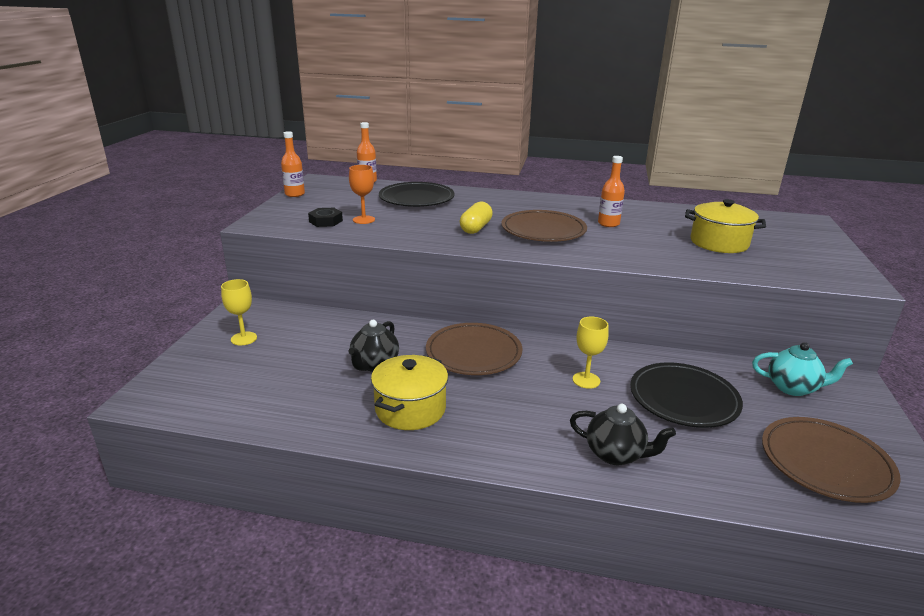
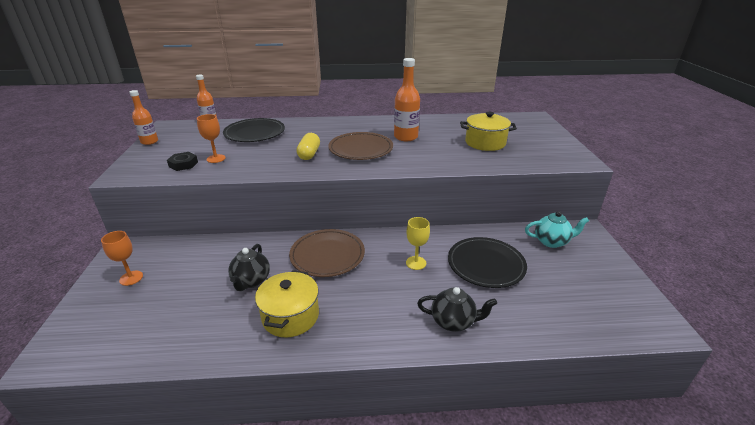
camera: 15 degrees left, 5 degrees up
(244, 338) = (131, 278): yellow goblet -> orange goblet
(608, 224) = (406, 137): orange bottle -> orange bottle, size x1.51
(825, 463) = (588, 296): brown plate -> none

